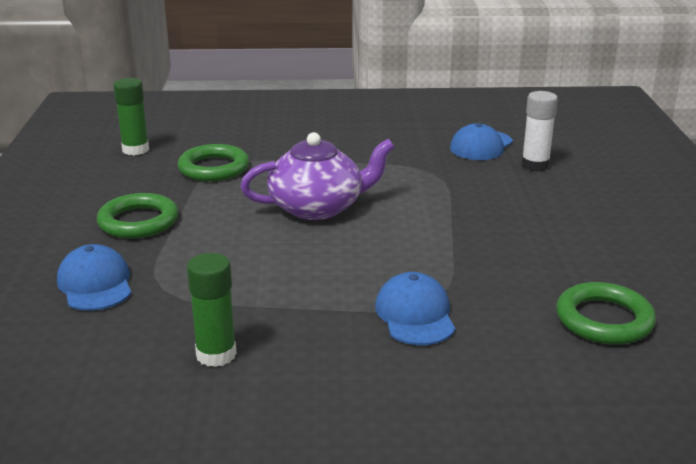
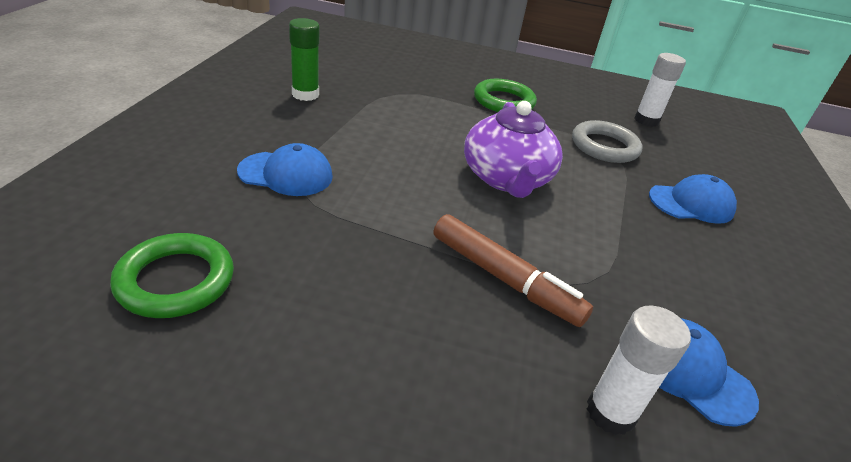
camera: 100 degrees right, 10 degrees up
(95, 284) = (418, 77): blue cap -> blue cap (691, 203)
(135, 150) = (646, 120): green glue stick -> white glue stick
(214, 168) = (604, 146): green ring -> grey ring
(458, 198) = (504, 279): none -> brown marker

